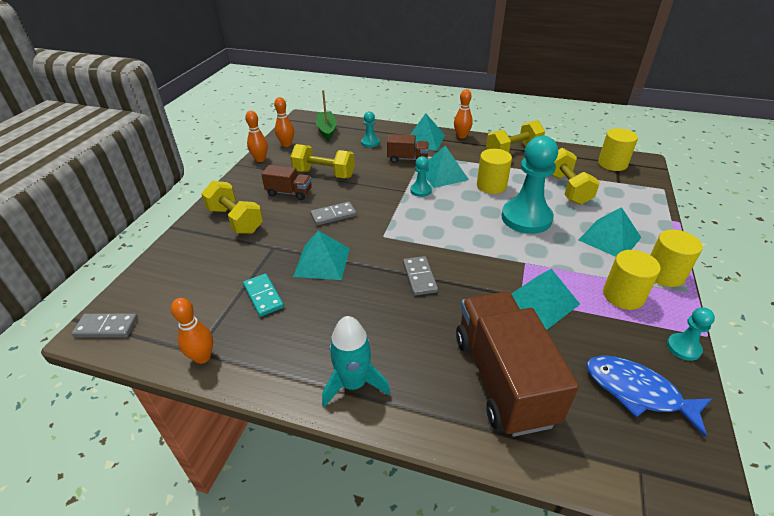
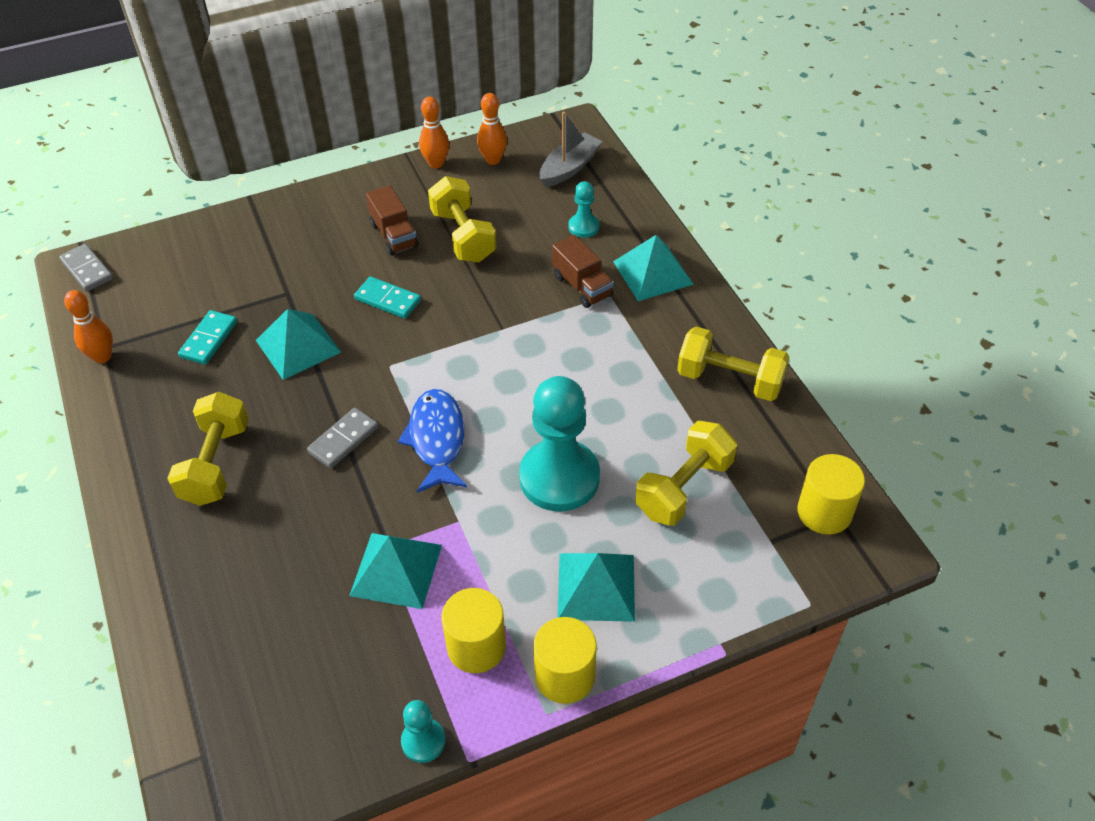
camera: 50 degrees right, 10 degrees up
(235, 220) = (303, 232): yellow dumbbell -> yellow dumbbell (216, 464)
(326, 130) = (569, 168): green boat -> grey boat
(333, 215) = (387, 300): grey domino -> turquoise domino
(353, 383) = (150, 480): turquoise rocket -> none
(420, 190) = (518, 342): turquoise pawn -> none
(443, 174) = (581, 341): turquoise pyramid -> none
(461, 136) = (710, 303): orange bowling pin -> none
(491, 186) = (604, 404): yellow cylinder -> none
(503, 378) = (243, 591): brown truck -> none
(637, 392) = (311, 718): blue fish -> blue fish (437, 439)

